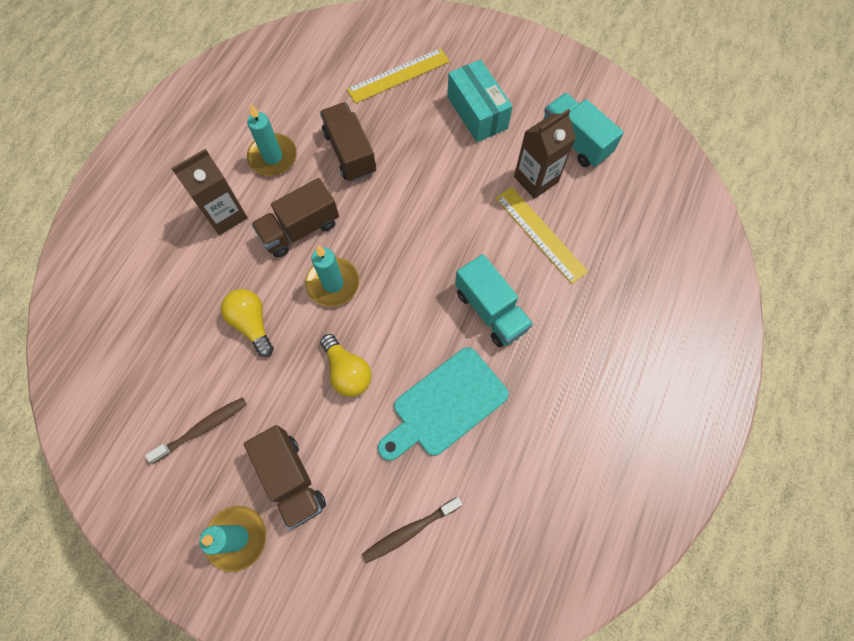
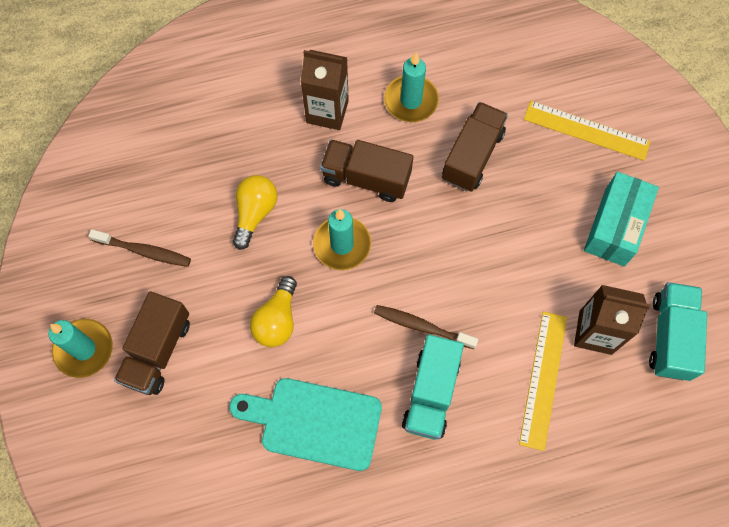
camera: 50 degrees right, 0 degrees up
(410, 530) = (189, 477): brown toothbrush -> brown toothbrush (422, 326)

